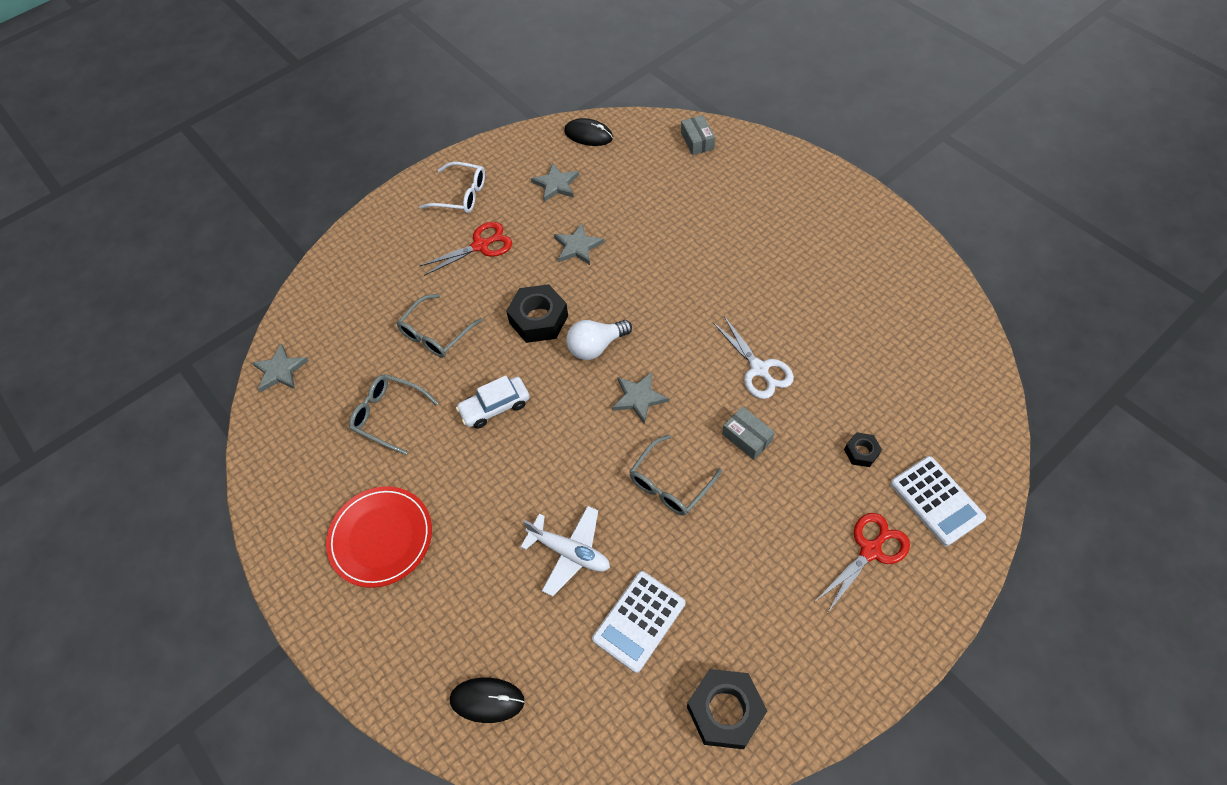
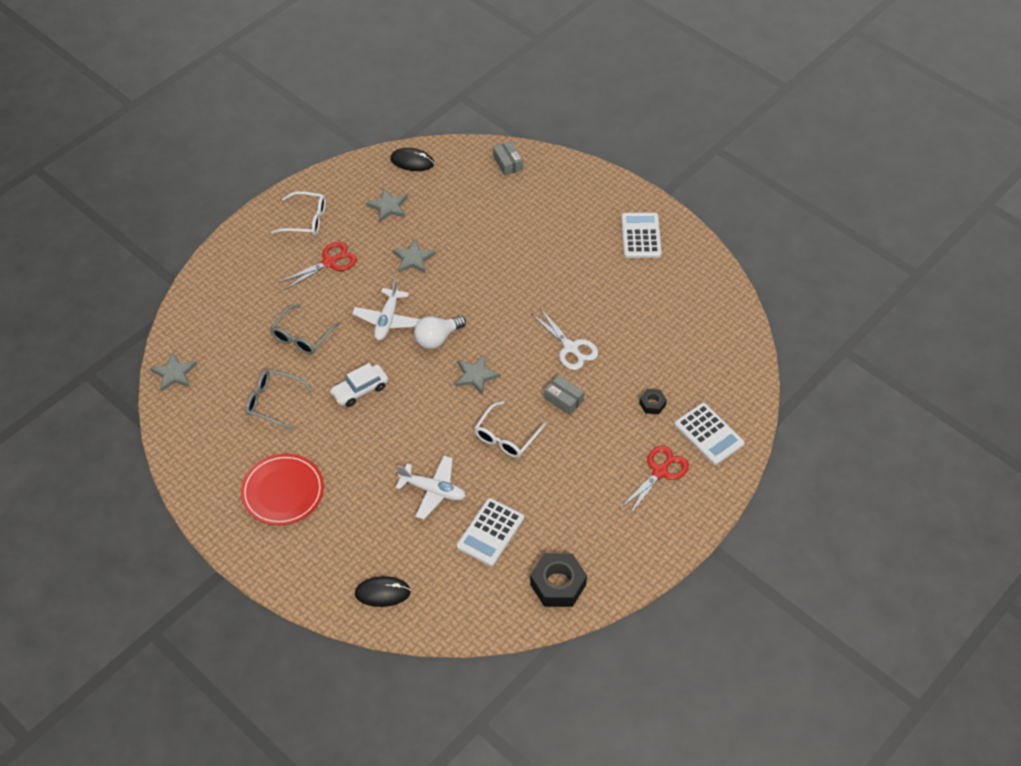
camera: 10 degrees left, 5 degrees down
(539, 319) = (387, 320): black nut -> white plane
(670, 483) = (506, 436): grey glasses -> white glasses
(850, 233) = (641, 236): none -> white calculator

